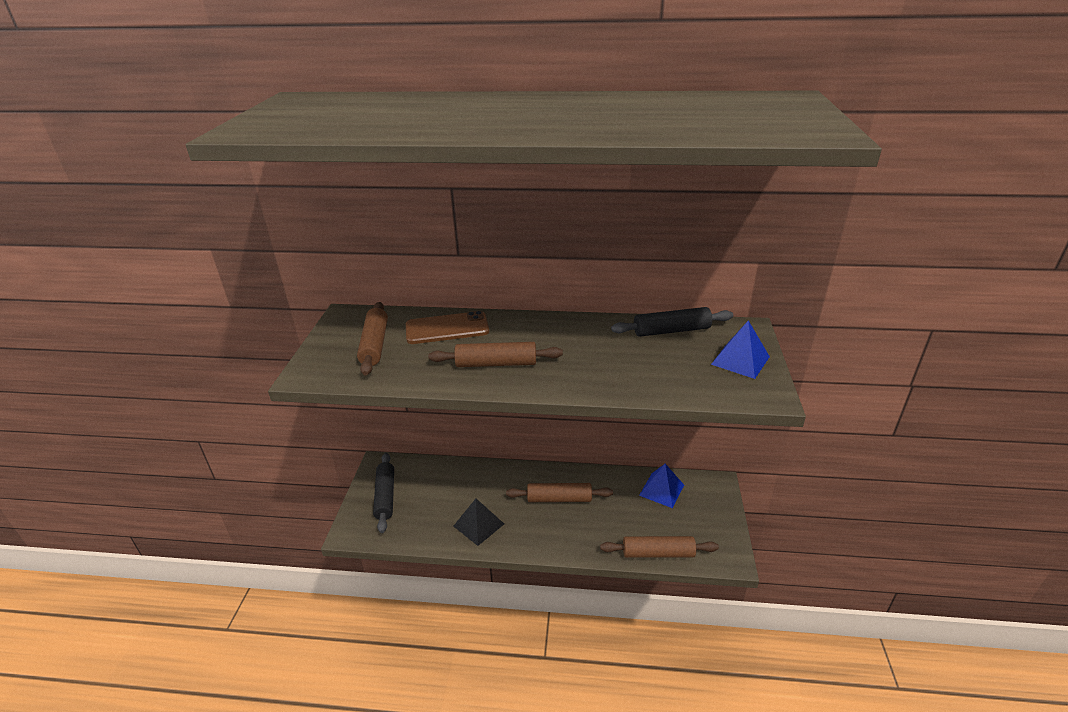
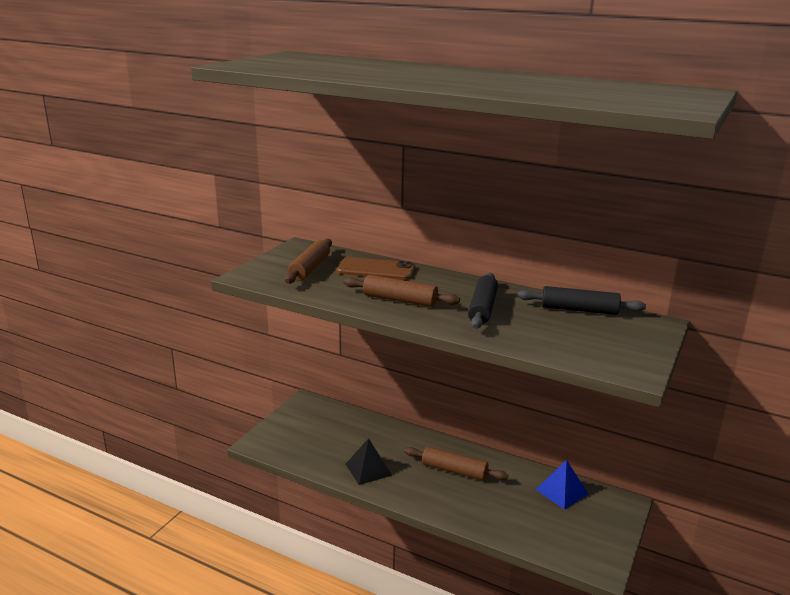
camera: 20 degrees right, 10 degrees down
(385, 496) = (299, 426): black rolling pin -> black rolling pin (482, 308)
(658, 553) = (528, 541): brown rolling pin -> none
(740, 360) = (630, 343): blue pyramid -> none

